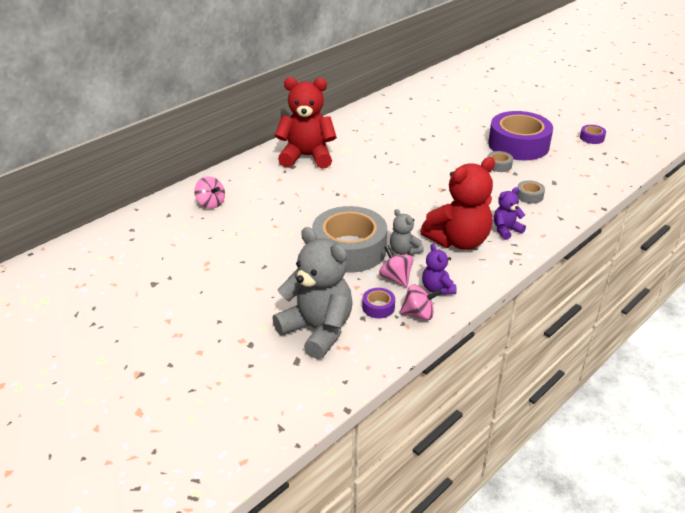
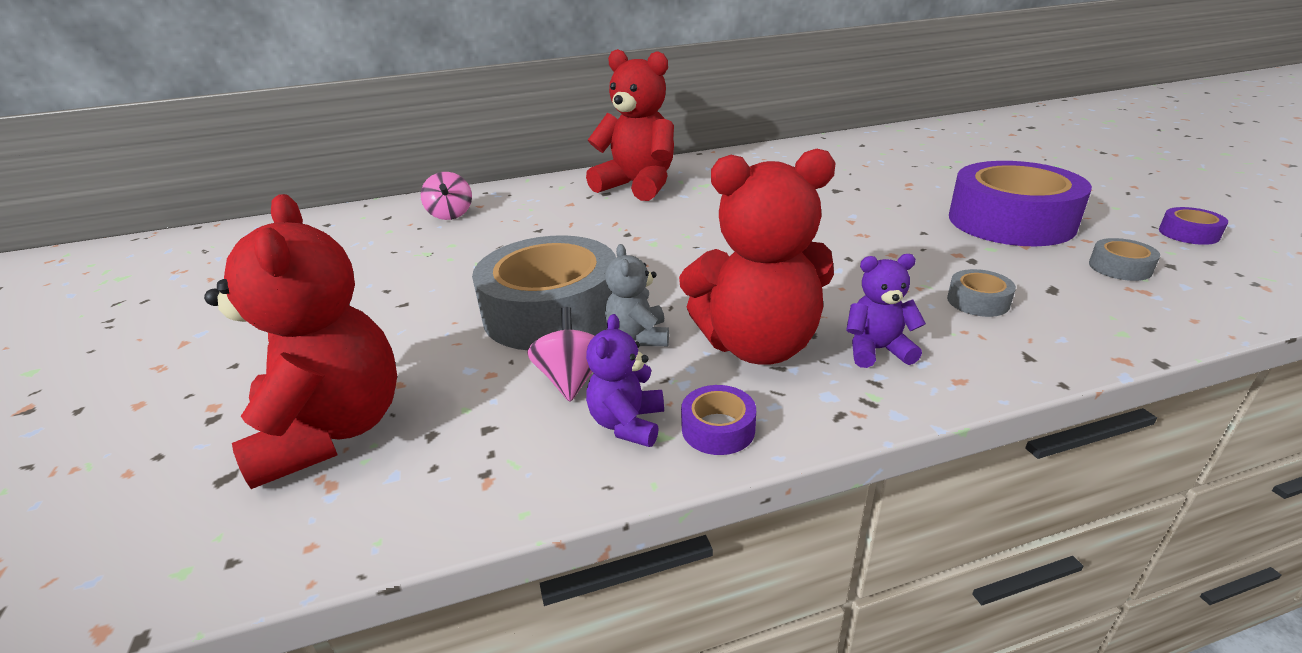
camera: 30 degrees right, 5 degrees down
(317, 330) = (332, 431): grey teddy bear -> red teddy bear
(378, 307) = (480, 423): purple tape -> purple tape (718, 429)
(419, 314) = (535, 465): pink spinning top -> none
(499, 165) = (947, 243): grey tape -> grey tape (1120, 267)

